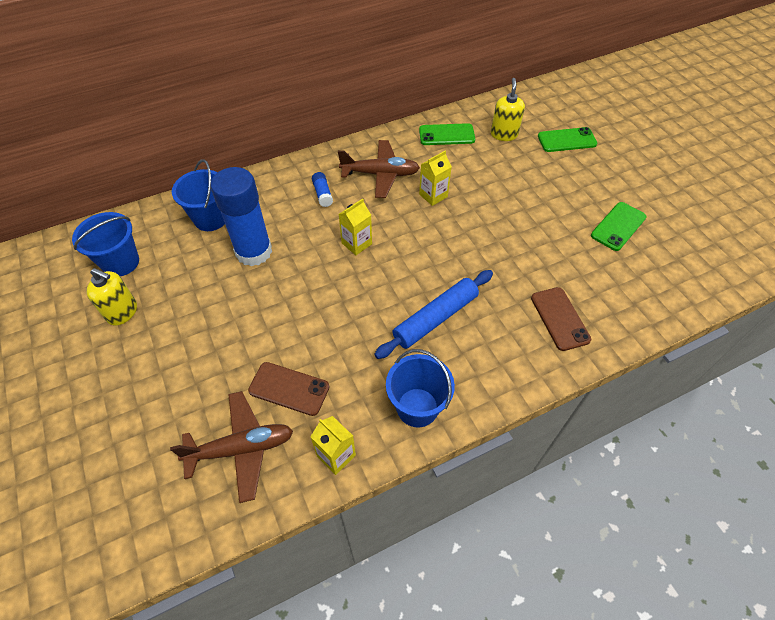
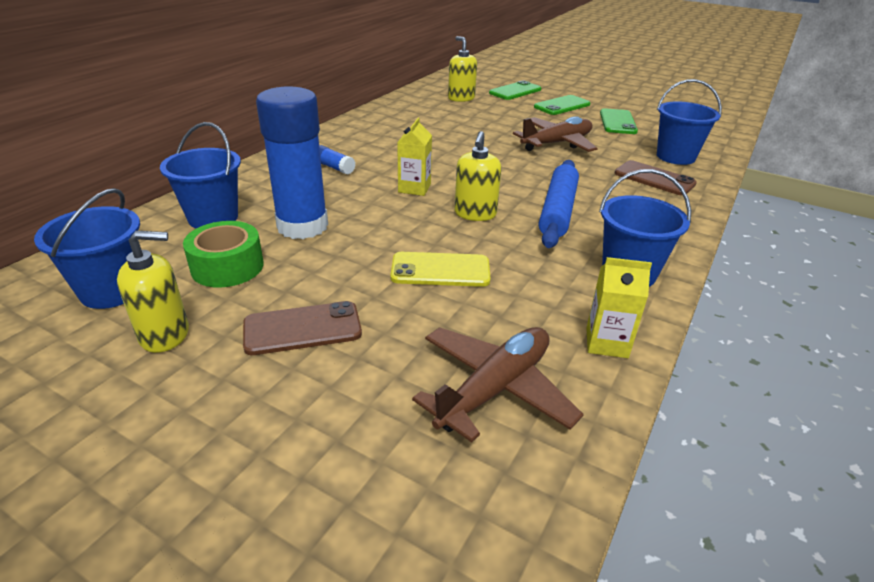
camera: 35 degrees left, 20 degrees down
(186, 271) = (227, 267): none -> green tape
(289, 388) = (483, 313): brown phone -> brown phone (302, 328)
(298, 337) = (440, 270): none -> yellow phone
(372, 292) = (475, 214): none -> yellow soap dispenser
(380, 174) = (379, 142): brown plane -> brown plane (556, 143)
(433, 195) = (448, 142): yellow carton -> none
(446, 135) = (411, 108): green phone -> green phone (562, 106)
(616, 299) = (675, 157): none -> blue bucket

